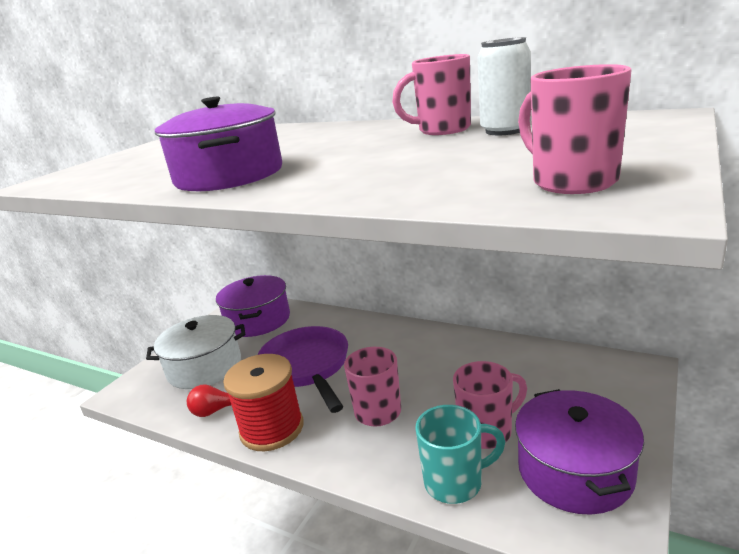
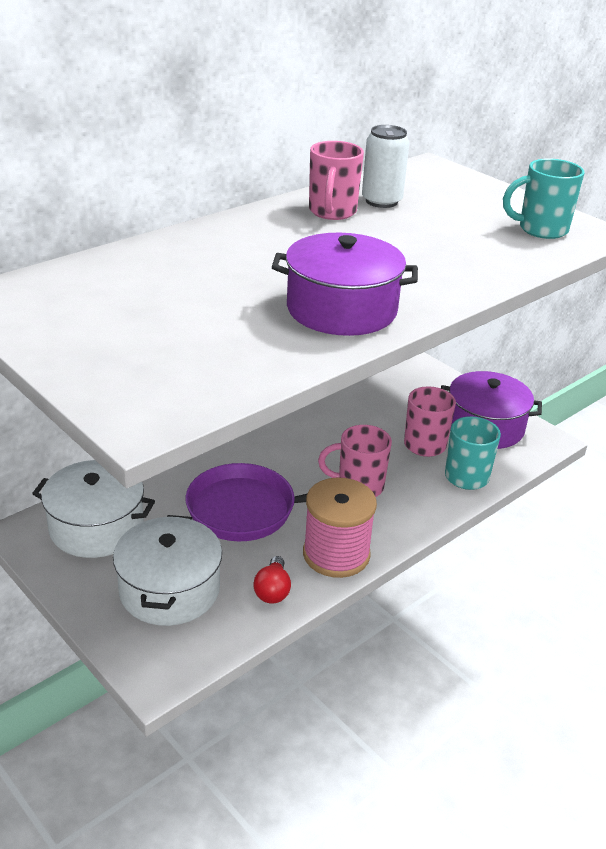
camera: 75 degrees left, 10 degrees up
(258, 320) = (96, 527): purple pot -> white pot
(272, 428) = (336, 554): red spool -> pink spool
(572, 182) = (541, 229): pink mug -> turquoise mug

